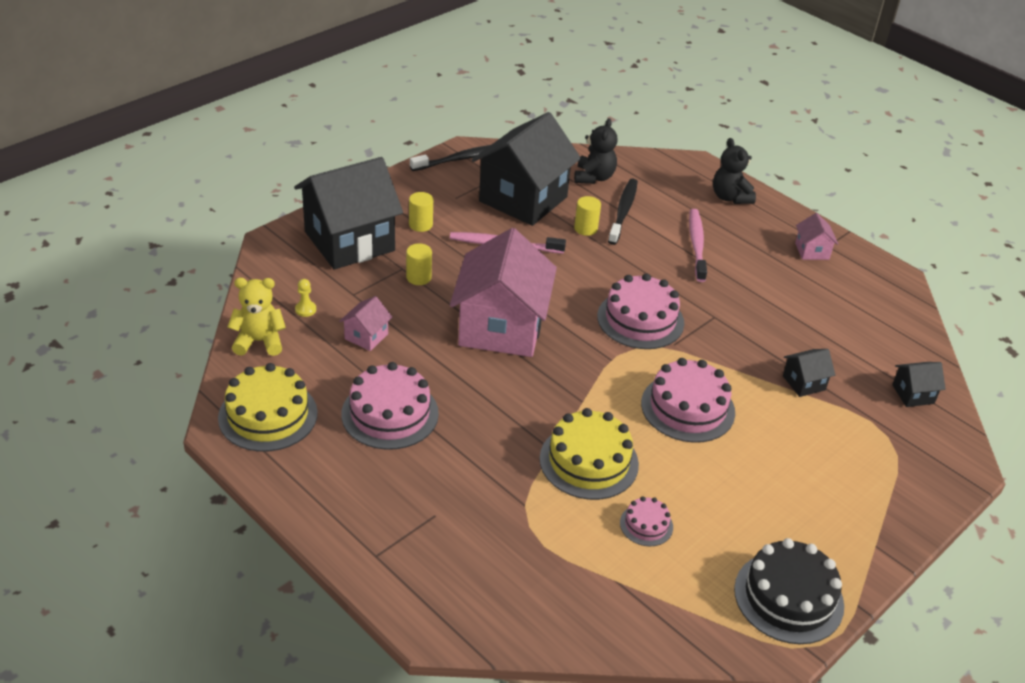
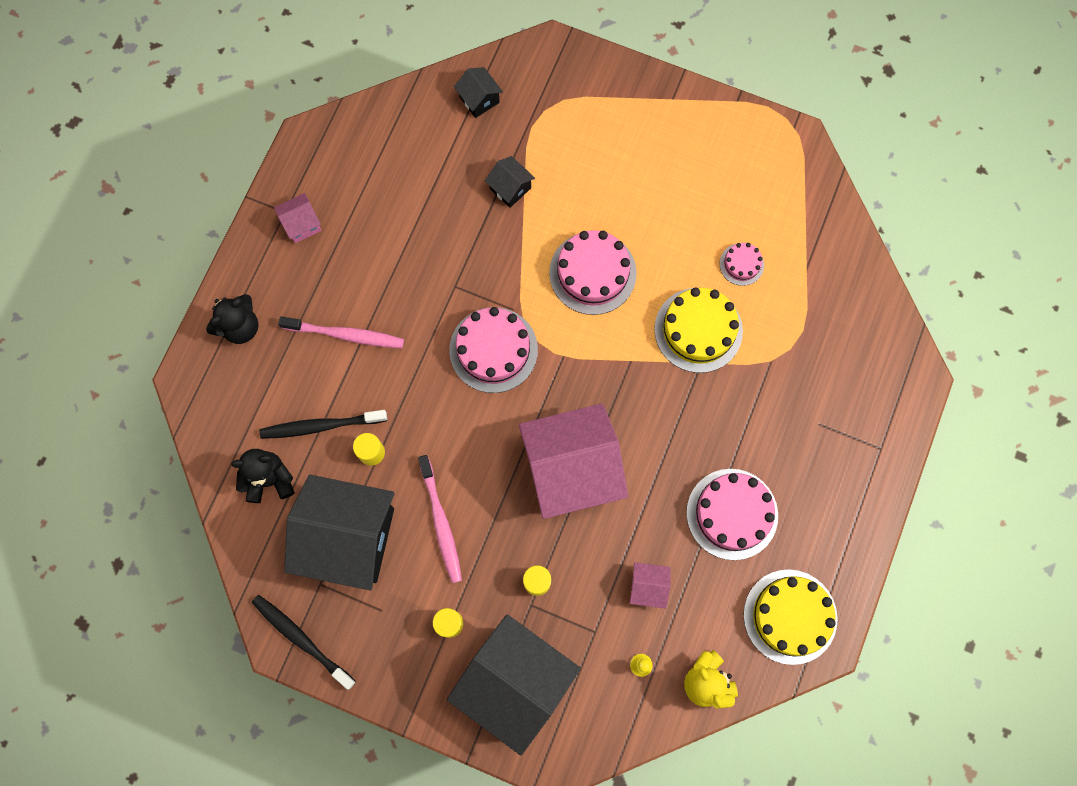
camera: 110 degrees left, 35 degrees up
(696, 245) = (345, 335): pink toothbrush -> pink toothbrush turned 150 degrees counterclockwise
(788, 597) = (756, 147): black cake -> none

